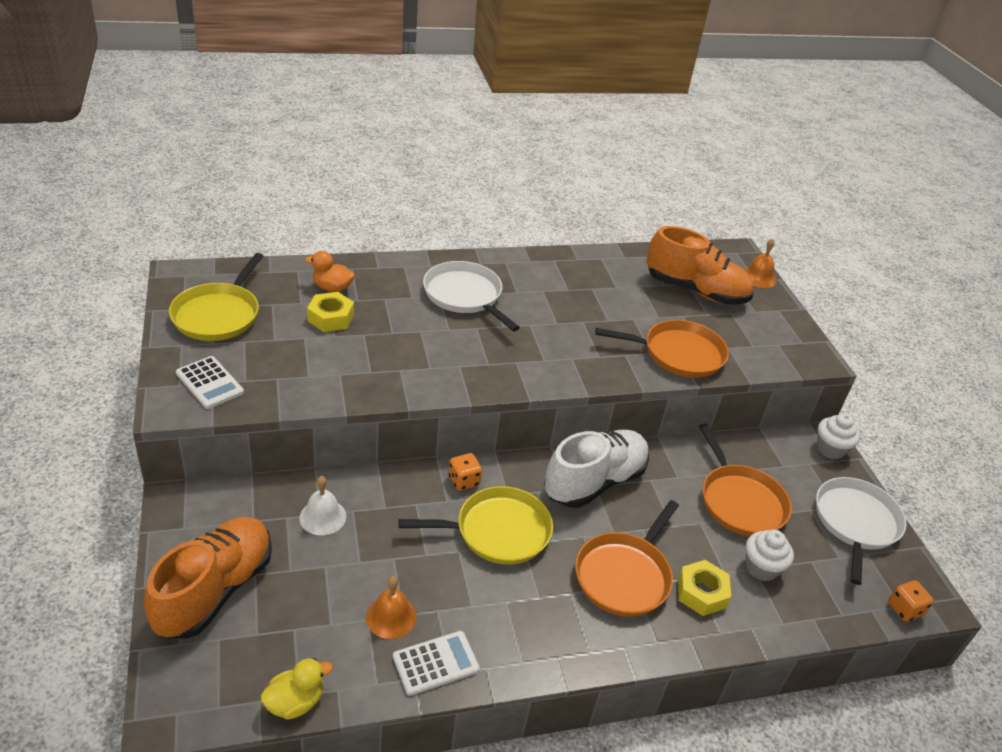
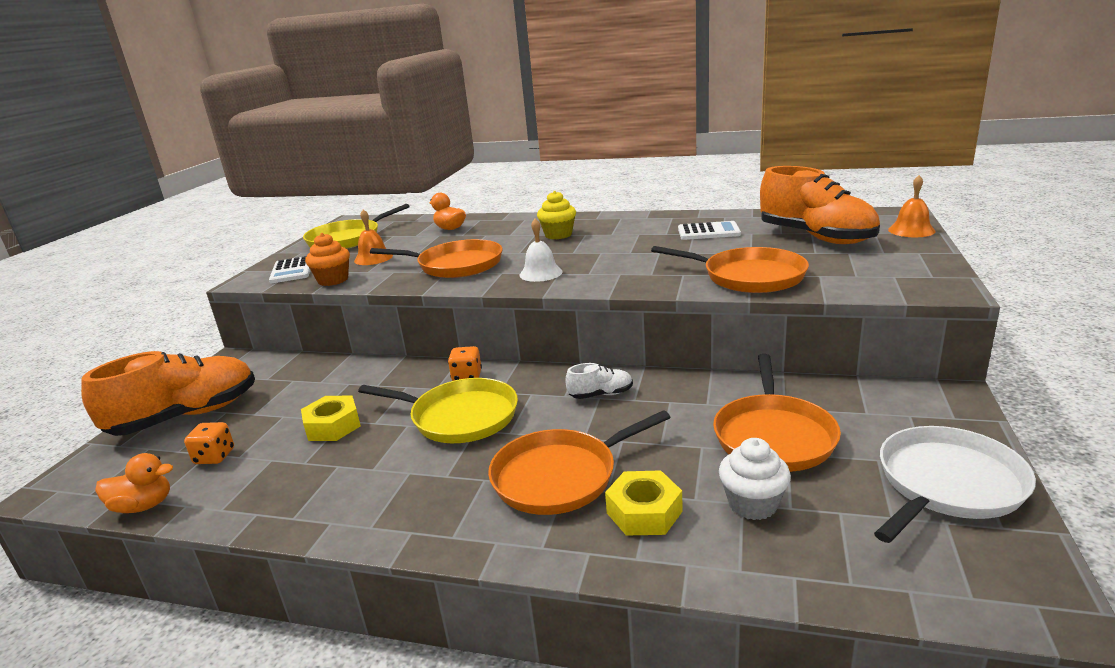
camera: 35 degrees right, 15 degrees down
(283, 395) = (333, 280): none -> orange cupcake
(295, 702) = (143, 506): yellow duck -> orange duck
(323, 517) = (320, 384): white bell -> white bell (540, 273)
(331, 318) = (427, 243): yellow nut -> yellow nut (333, 426)
(391, 616) = (292, 462): orange bell -> orange bell (373, 258)
(401, 357) = (456, 265): none -> orange pan
(435, 663) = (288, 507): white calculator -> white calculator (708, 232)
(465, 296) = (558, 235): white pan -> yellow cupcake
(594, 482) = (601, 394): white shoe -> white shoe, size x0.44
(830, 449) = (955, 406): white cupcake -> none
(904, 609) = (976, 603): orange dice -> orange dice (214, 457)

